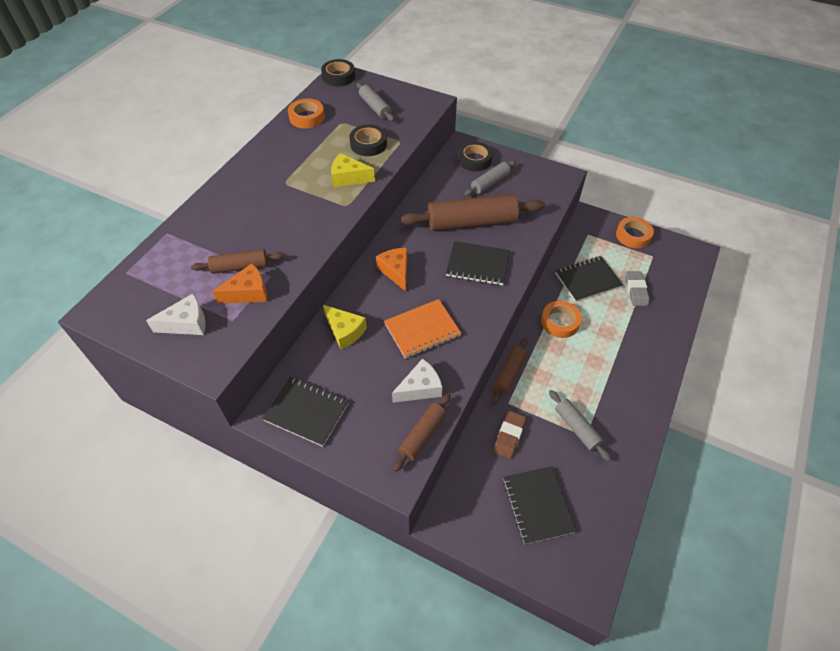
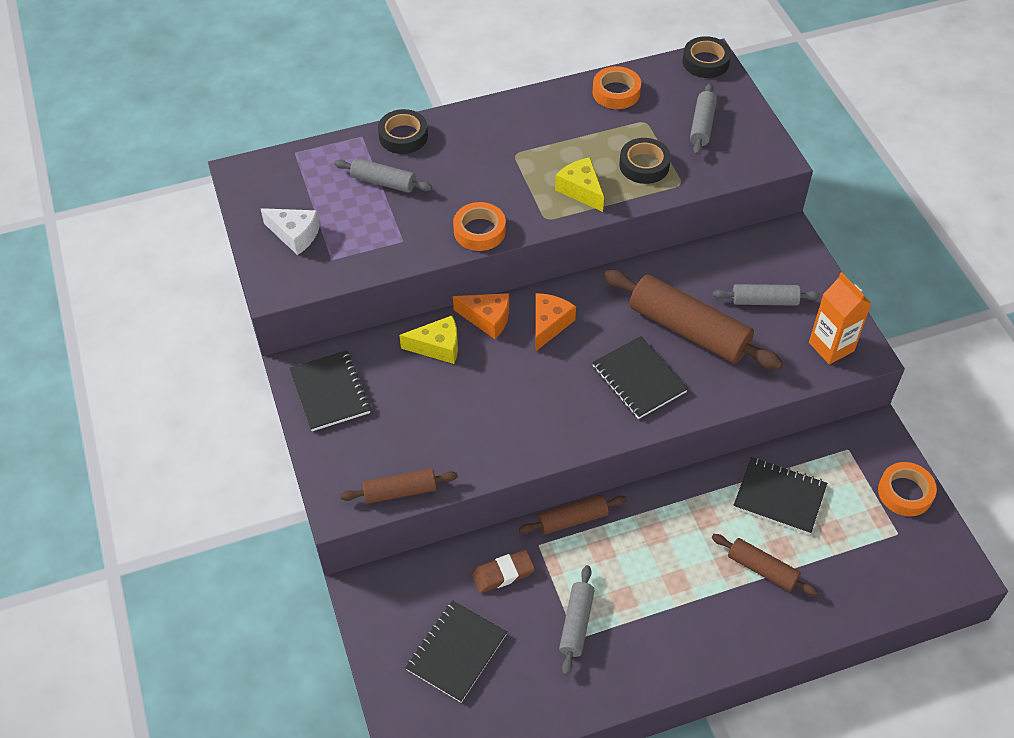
camera: 45 degrees right, 0 degrees up
(215, 250) = (383, 182): none -> grey rolling pin
(240, 267) = (387, 213): brown rolling pin -> brown rolling pin (762, 569)
(248, 292) = (369, 243): orange cheese -> orange cheese (487, 319)
(345, 331) = (438, 347): yellow cheese -> yellow cheese turned 90 degrees counterclockwise
(420, 388) = (444, 450): white cheese -> none
(422, 330) = (507, 400): orange notebook -> none
(474, 160) = (780, 262): black tape -> black tape (403, 136)
(545, 183) = (831, 347): none -> orange carton
(560, 322) = (690, 514): orange tape -> orange tape (479, 231)
(635, 290) = (823, 552): grey eraser -> none

